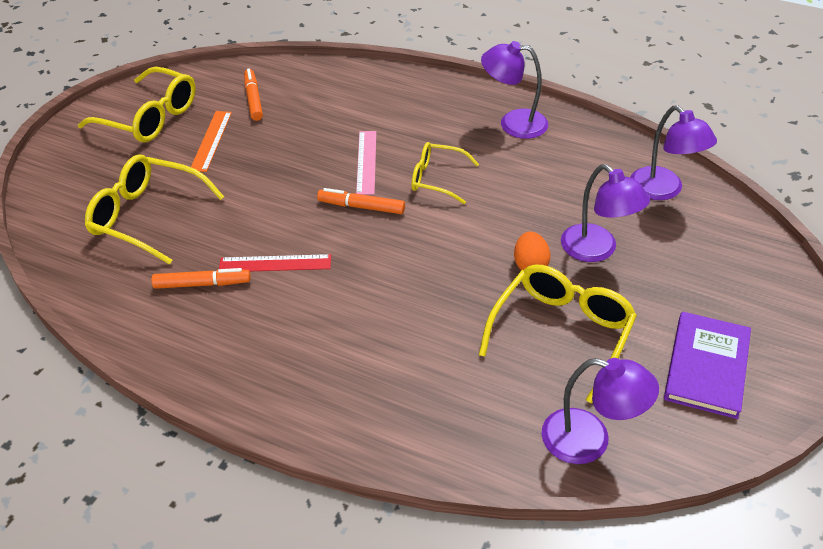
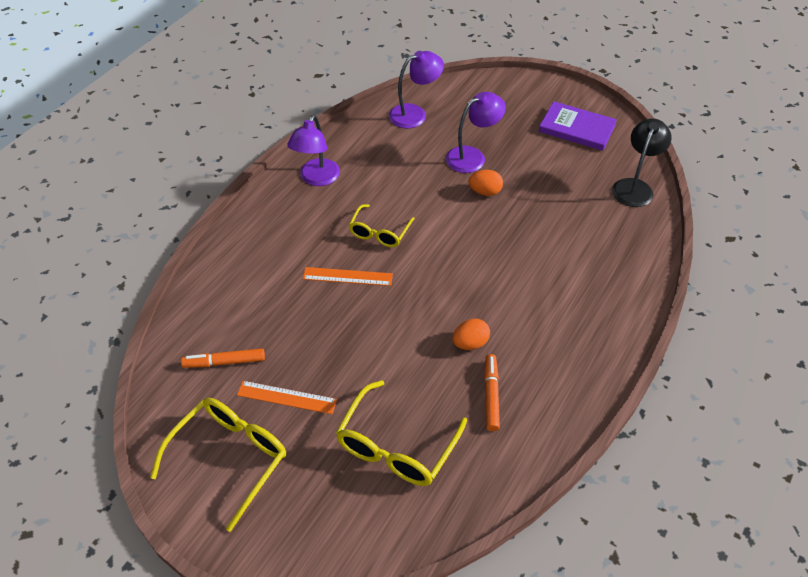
camera: 85 degrees left, 5 degrees up
(275, 263) = (470, 343): red ruler -> orange egg
(362, 207) = (407, 283): orange marker -> none
(366, 162) = (347, 276): pink ruler -> orange ruler
(561, 334) = (550, 186): yellow glasses -> none
(590, 440) = (635, 187): purple lamp -> black lamp

